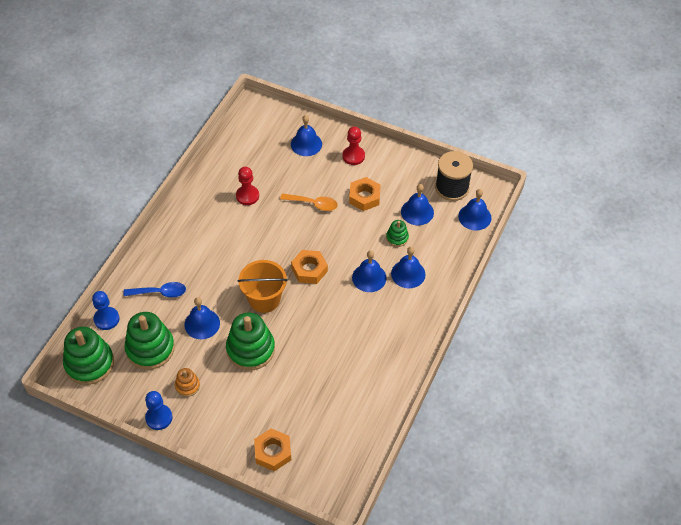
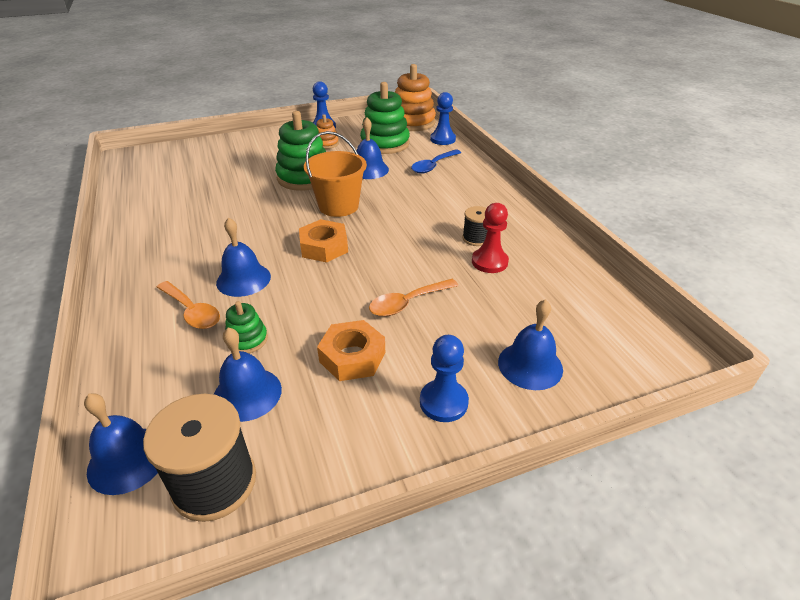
camera: 135 degrees right, 15 degrees down
(89, 363) = (412, 122): green stacking toy -> orange stacking toy
(231, 214) = (475, 238): none -> black spool
(273, 452) = (212, 149): orange nut -> none
(353, 156) = (443, 402): red pawn -> blue pawn
(408, 274) = (192, 311): blue bell -> orange spoon

